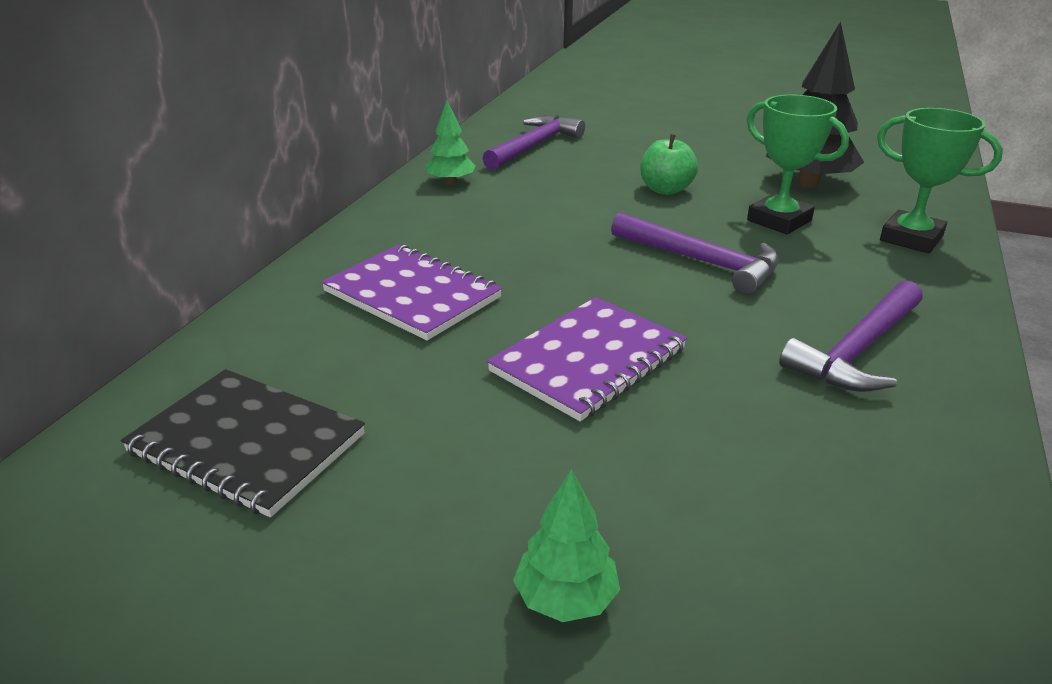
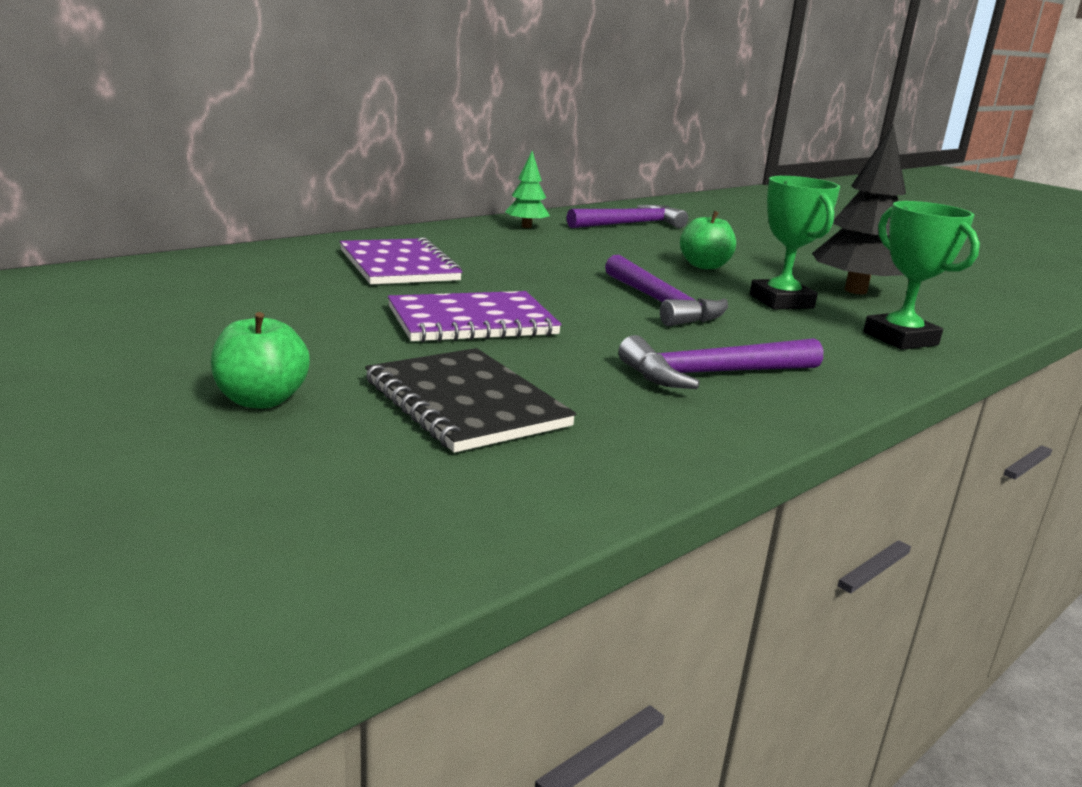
camera: 25 degrees right, 10 degrees down
(246, 444) = (182, 293): black notebook -> black notebook (465, 403)
(565, 599) = (261, 400): green tree -> green apple

